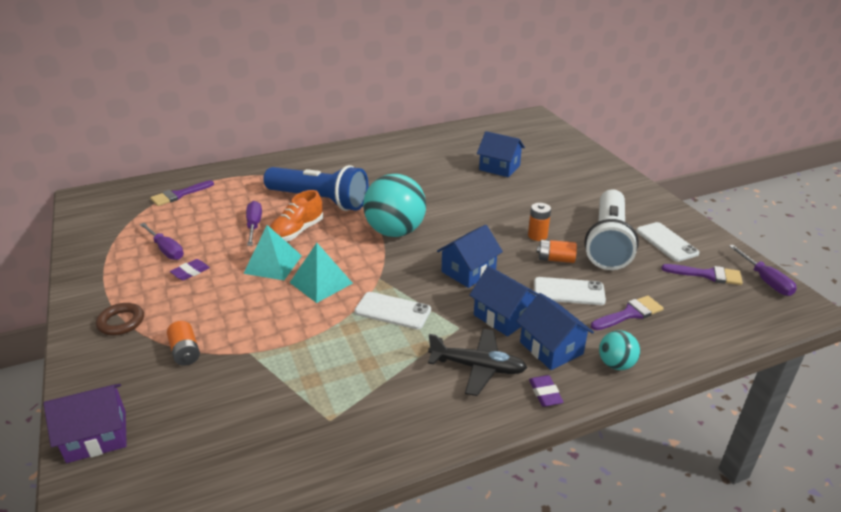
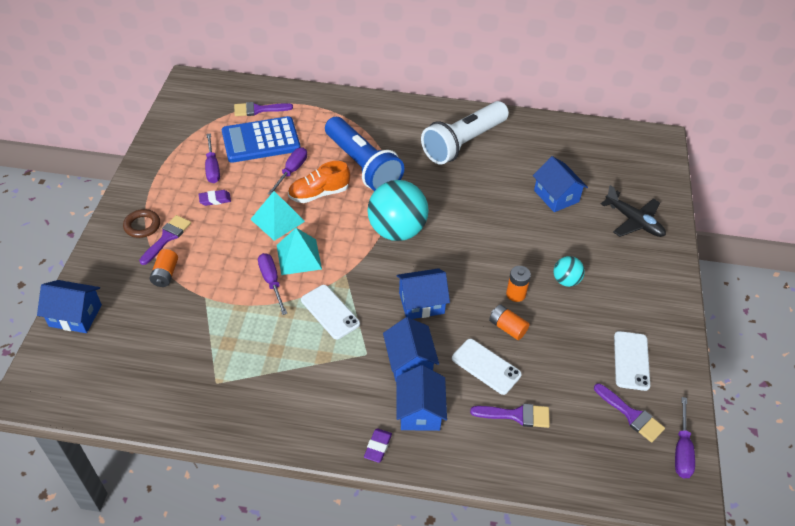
camera: 30 degrees right, 15 degrees up
(97, 436) = (75, 315): purple house -> blue house
(160, 321) = (167, 237): none -> purple brush
(201, 214) = (261, 140): none -> blue calculator
(311, 312) = (271, 282): none -> purple screwdriver
(478, 367) = (349, 397): black plane -> black plane (634, 221)
(607, 242) = (573, 333): white flashlight -> white flashlight (463, 143)
(616, 364) = (456, 454): turquoise ball -> turquoise ball (566, 281)

